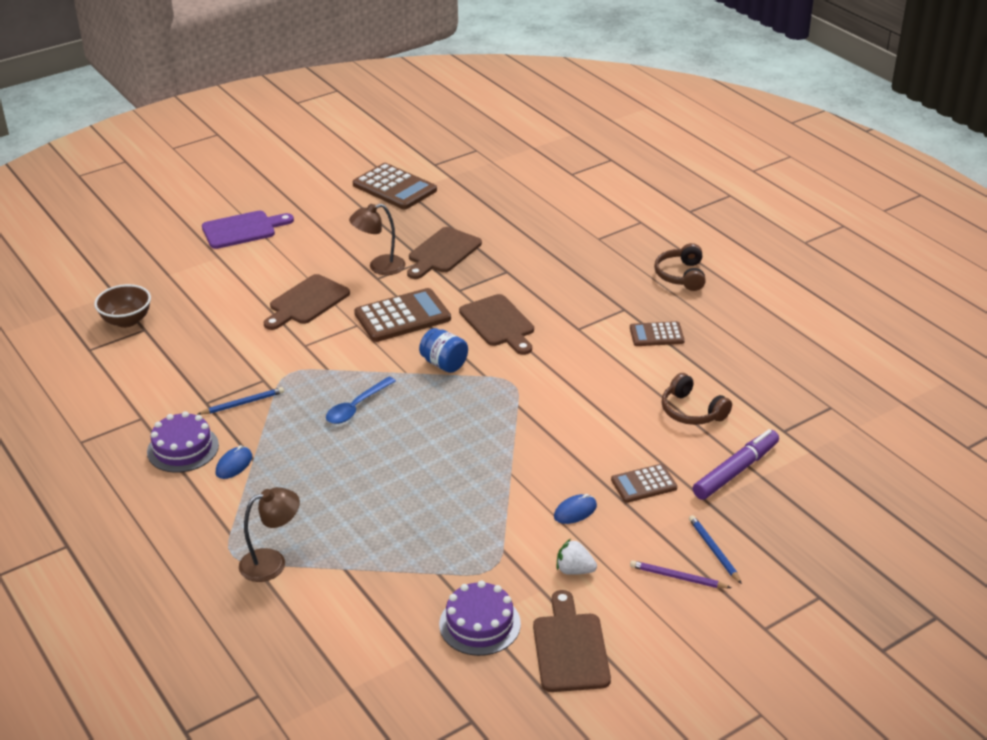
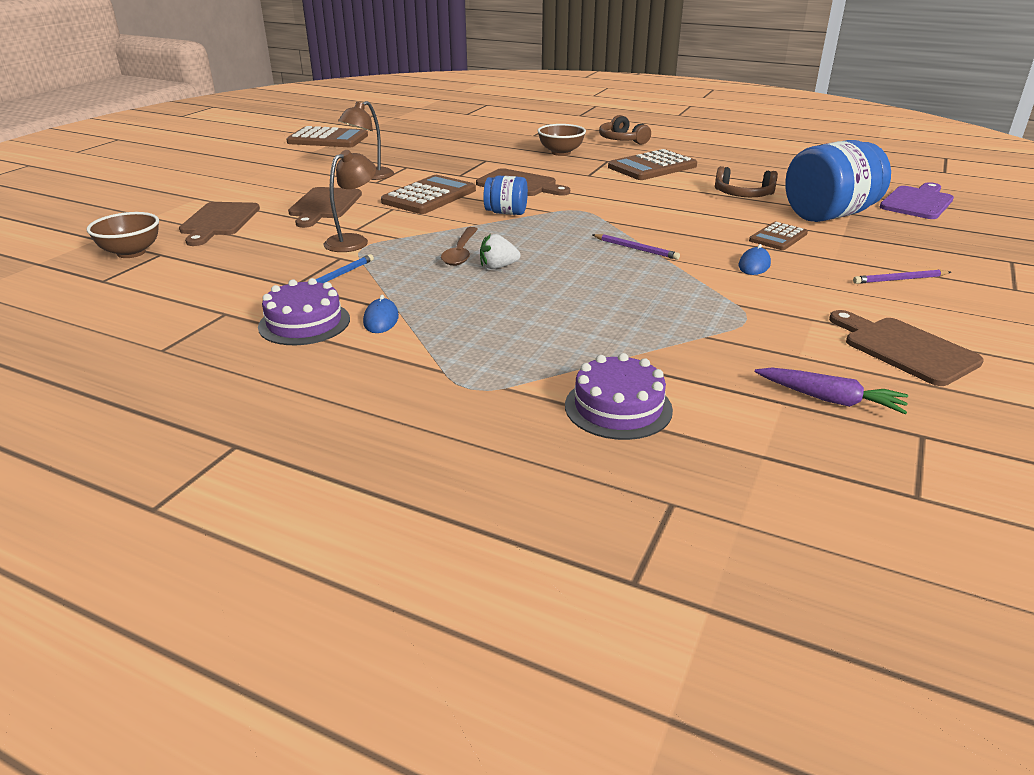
camera: 30 degrees left, 5 degrees down
(242, 230) = (205, 180): purple cutting board -> purple cutting board (917, 202)
(272, 562) = (524, 379): brown lamp -> brown lamp (353, 241)
(356, 407) = (460, 253): blue spoon -> brown spoon
(442, 252) = (417, 161): brown cutting board -> brown cutting board (218, 221)
(450, 667) = (830, 399): none -> purple carrot
(479, 624) = (801, 359): purple cake -> purple cake (618, 407)
(500, 453) = (636, 249): none -> purple pencil
(574, 570) = (816, 299): white strawberry -> white strawberry (498, 267)
(592, 280) = (561, 153): none -> brown bowl
(656, 335) = (652, 167): brown calculator -> brown calculator, size x1.70
(714, 550) = (895, 258): blue pencil -> none
(736, 471) = (829, 215): purple marker -> blue jar

